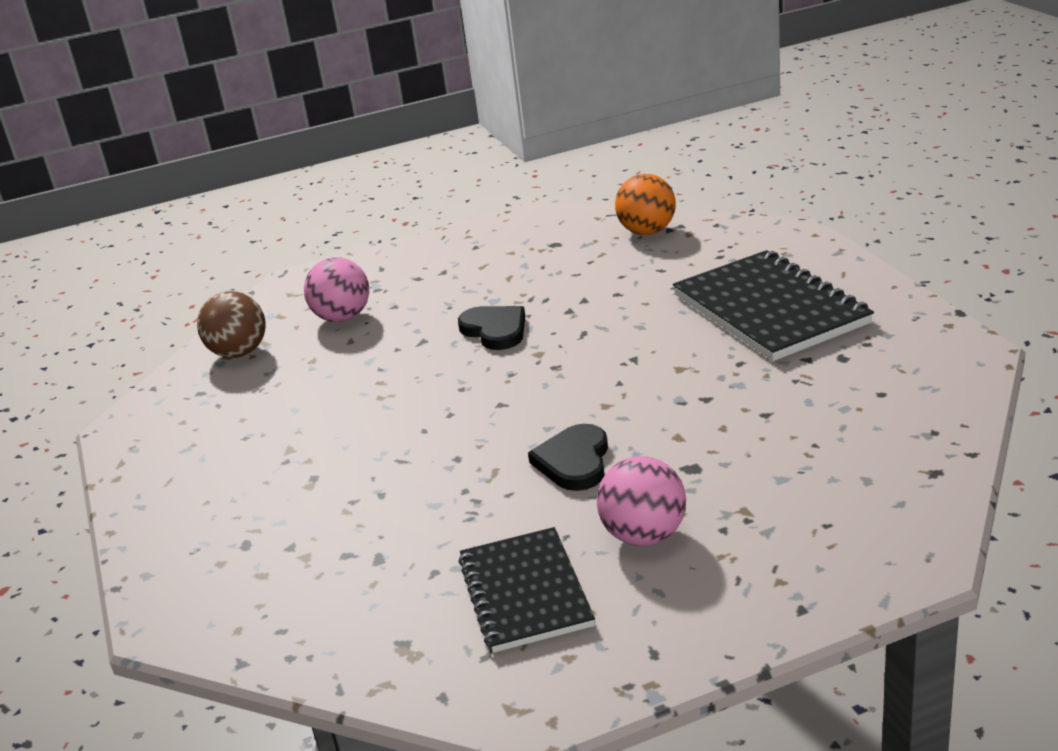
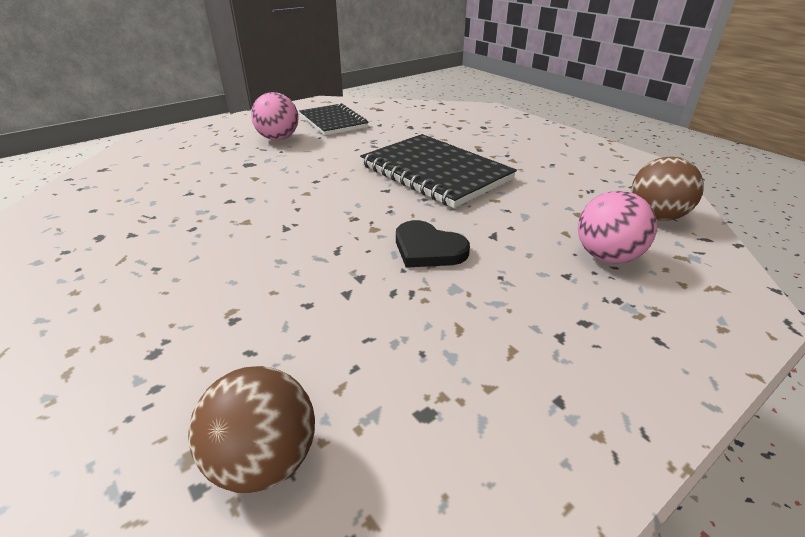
camera: 160 degrees right, 5 degrees up
(574, 461) = (322, 162): black heart -> none
(647, 231) = (264, 460): orange ball -> brown ball
(770, 309) = (133, 287): black notebook -> black notebook (435, 172)

